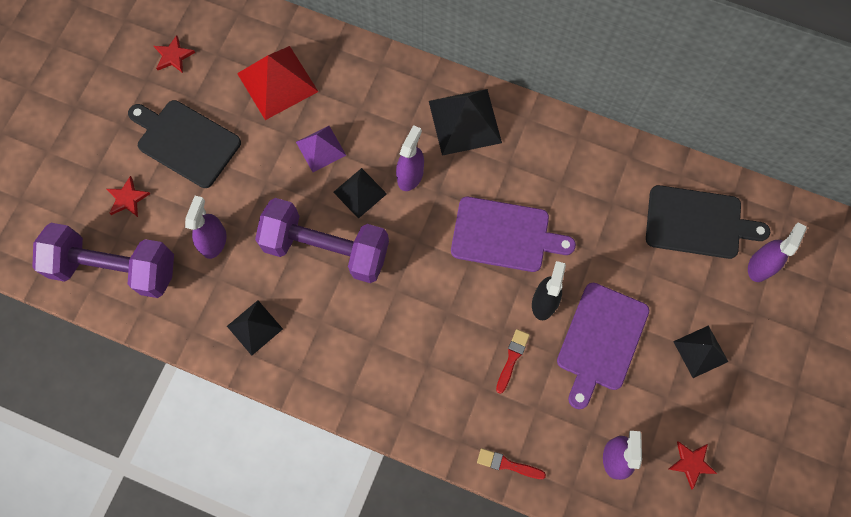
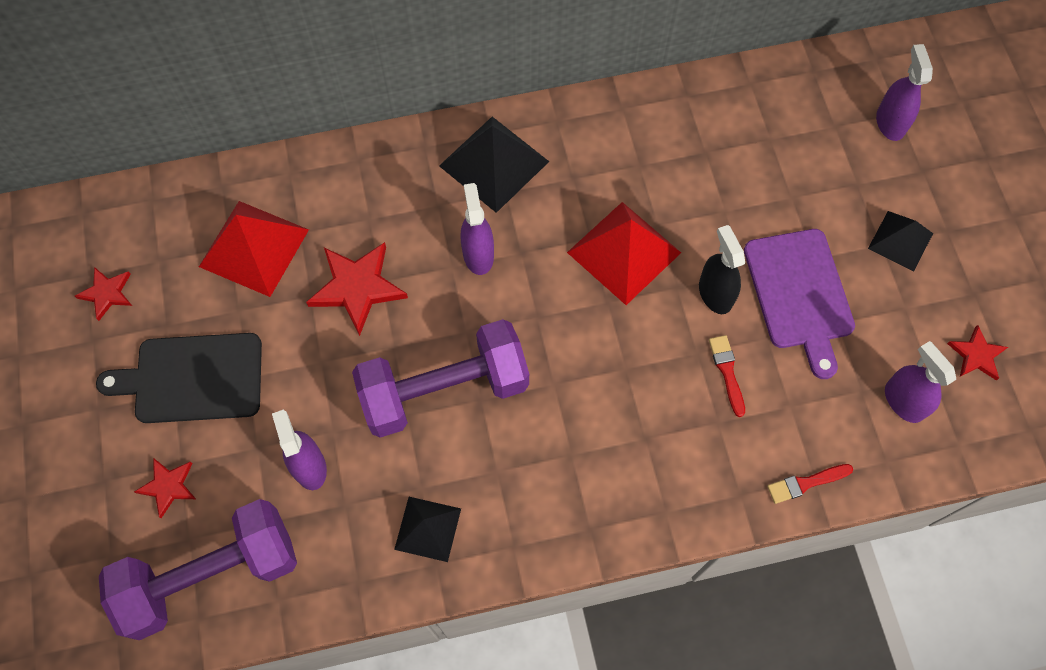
camera: 35 degrees left, 5 degrees down
(321, 148) = (357, 287): purple pyramid -> red star
(359, 193) = (436, 307): black pyramid -> none
(504, 235) = (623, 252): purple cutting board -> red pyramid
(698, 223) = (802, 119): black cutting board -> none

